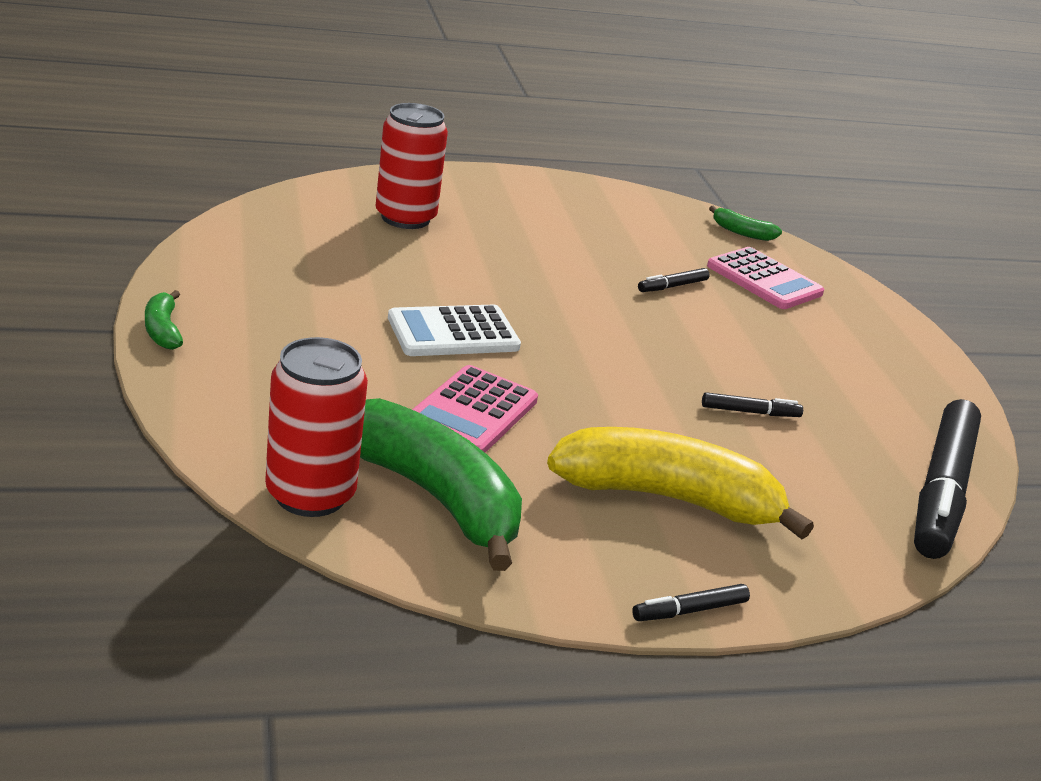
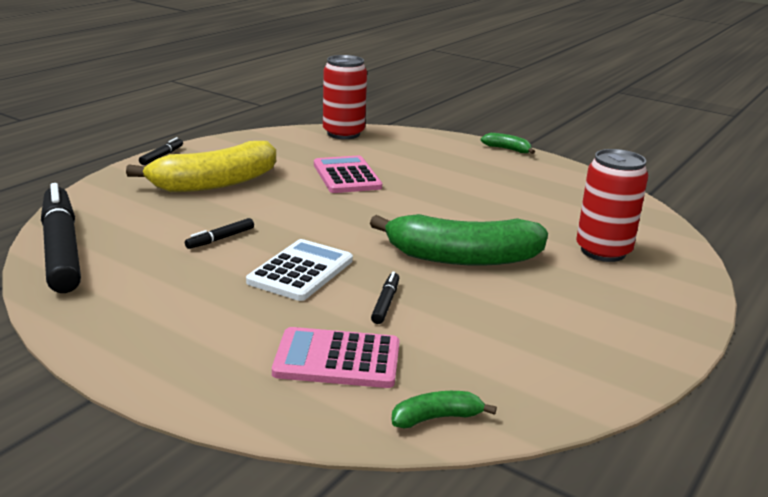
camera: 140 degrees right, 5 degrees down
(434, 496) = (305, 148): green banana -> green banana (462, 258)
(453, 333) = (424, 201): white calculator -> white calculator (300, 271)

